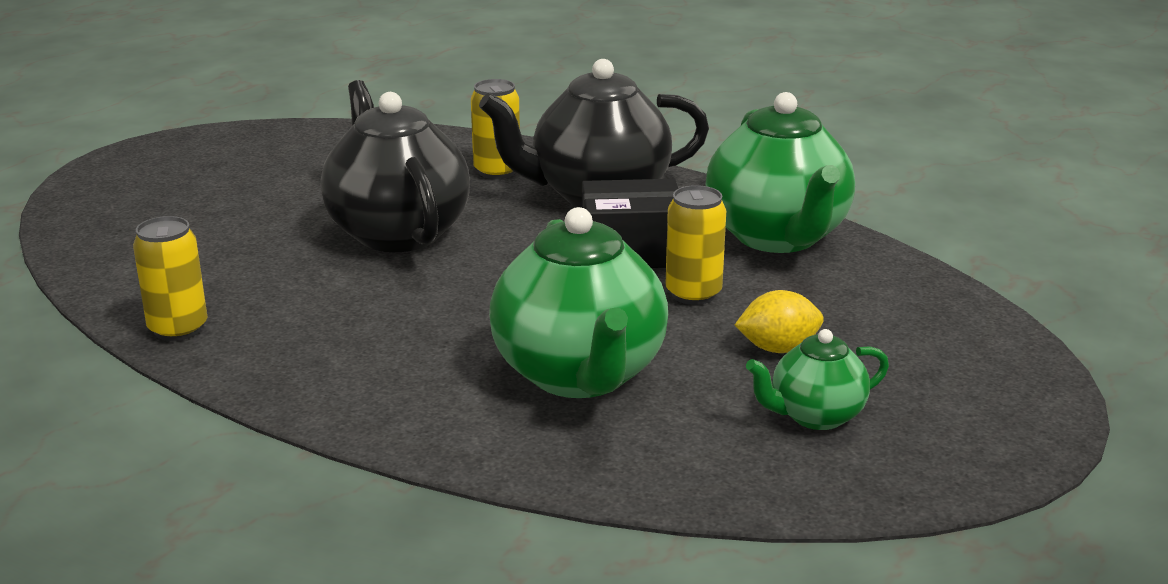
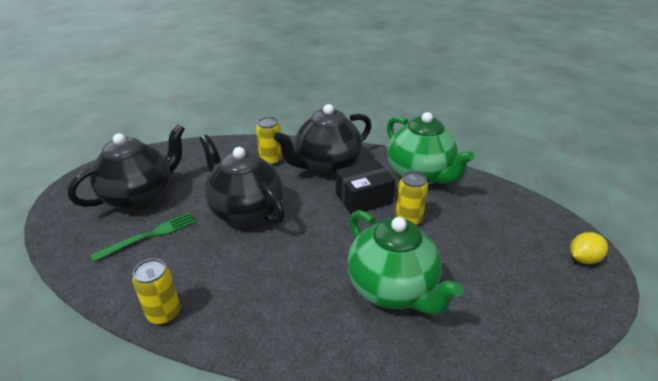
camera: 20 degrees left, 10 degrees up
(214, 236) = (149, 236): none -> green fork
(232, 185) = (140, 196): none -> black teapot
(778, 348) = (467, 246): yellow lemon -> yellow lemon (583, 259)
(815, 416) = (512, 287): green teapot -> none

